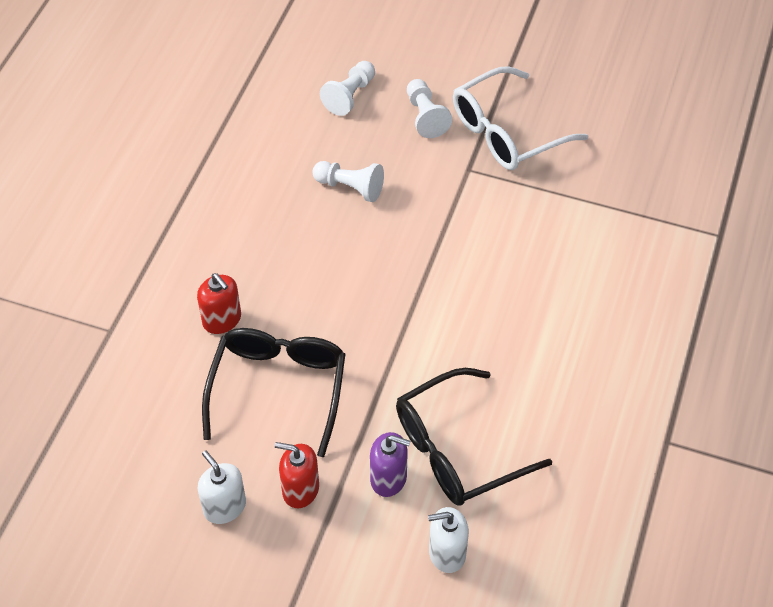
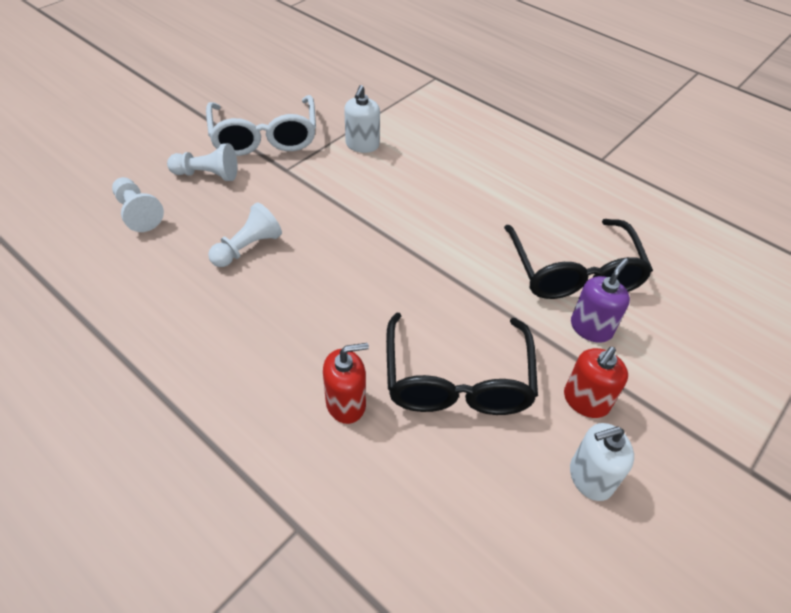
camera: 70 degrees left, 5 degrees down
(278, 388) = (457, 380): black glasses -> black glasses turned 120 degrees counterclockwise
(447, 553) = (678, 313): white soap dispenser -> white soap dispenser (362, 145)

